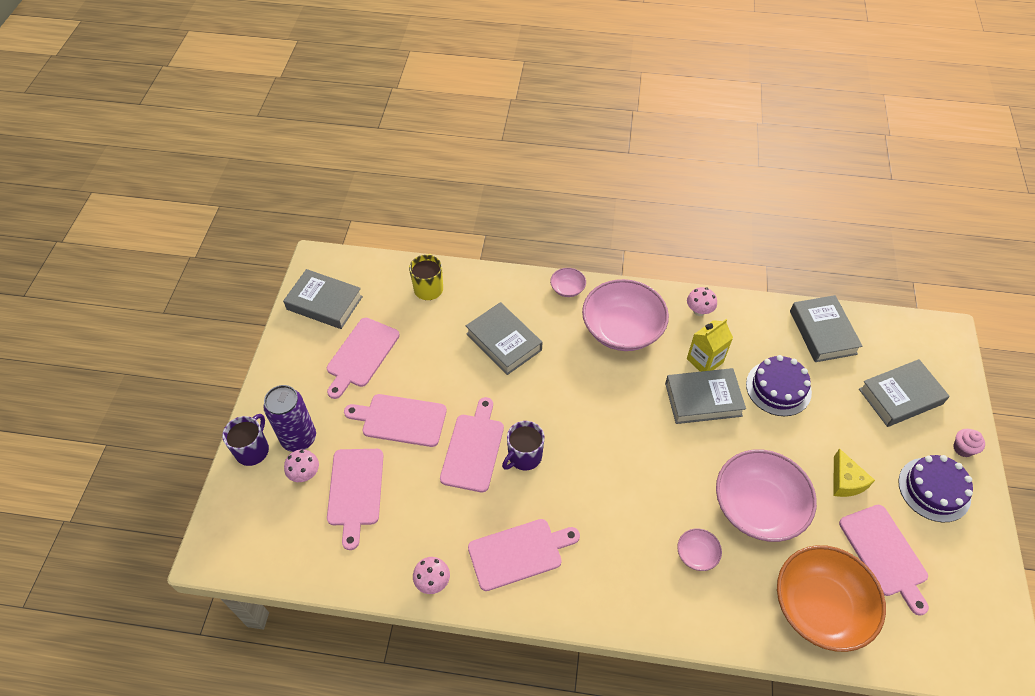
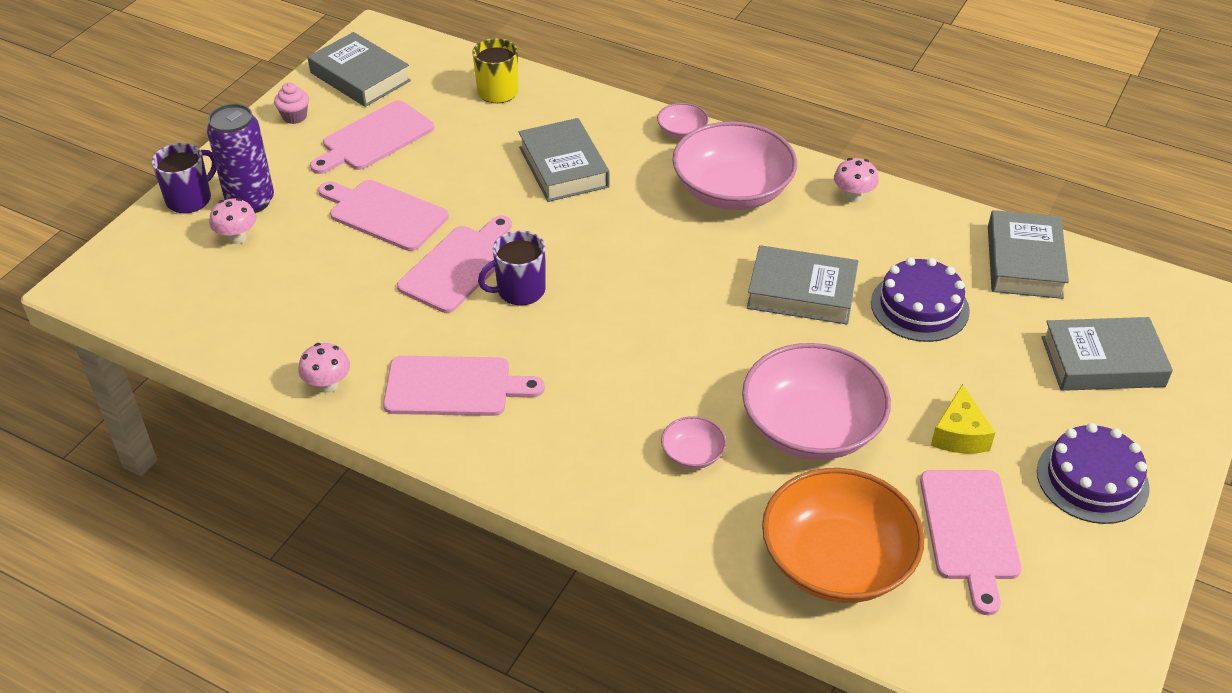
camera: 20 degrees right, 10 degrees down
(355, 491) = (287, 270): pink cutting board -> none
(704, 360) = (829, 251): yellow carton -> none
(963, 448) = (1167, 445): pink cupcake -> pink cupcake (294, 117)

